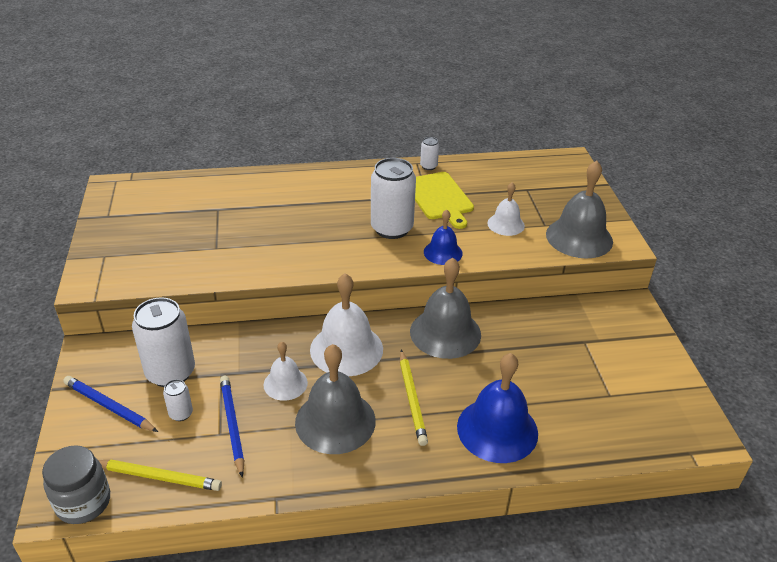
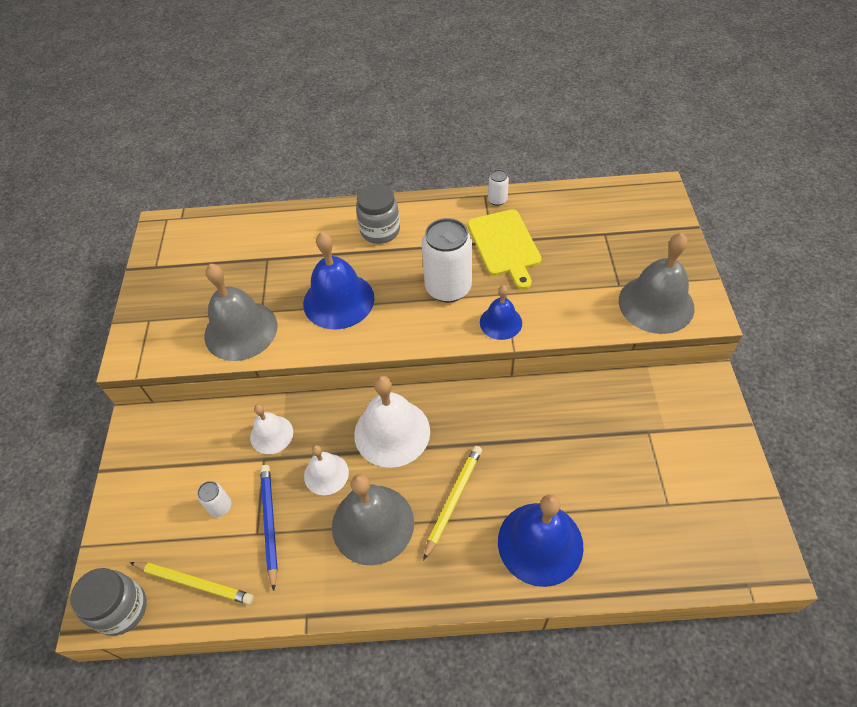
camera: 10 degrees right, 15 degrees up
(109, 406) = (152, 494): blue pencil -> none
(171, 372) = (213, 455): white can -> none
(290, 239) = (338, 300): none -> blue bell
(323, 188) = (380, 231): none -> grey jar
(411, 399) = (454, 500): yellow pencil -> yellow pencil turned 150 degrees counterclockwise
(445, 332) = (498, 414): grey bell -> grey bell (241, 330)
(506, 224) = (575, 283): white bell -> white bell (271, 434)

